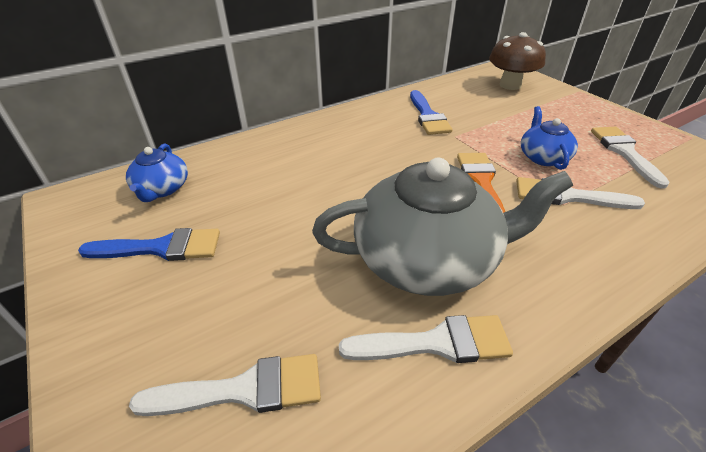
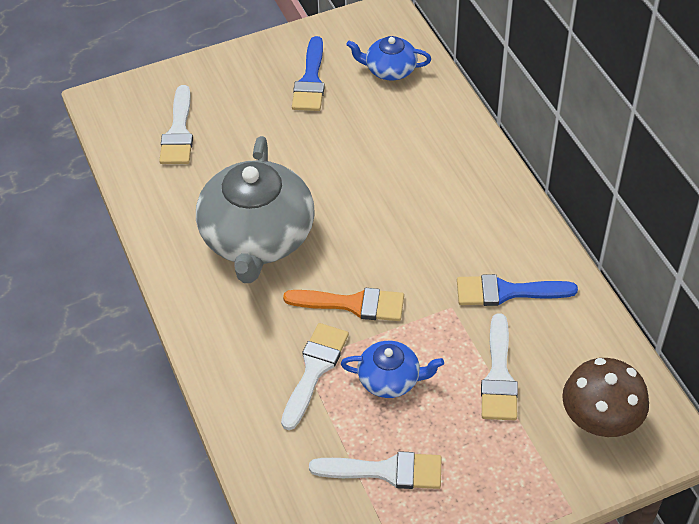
camera: 100 degrees right, 10 degrees up
(436, 343) = (181, 225): white brush -> white brush (499, 376)

